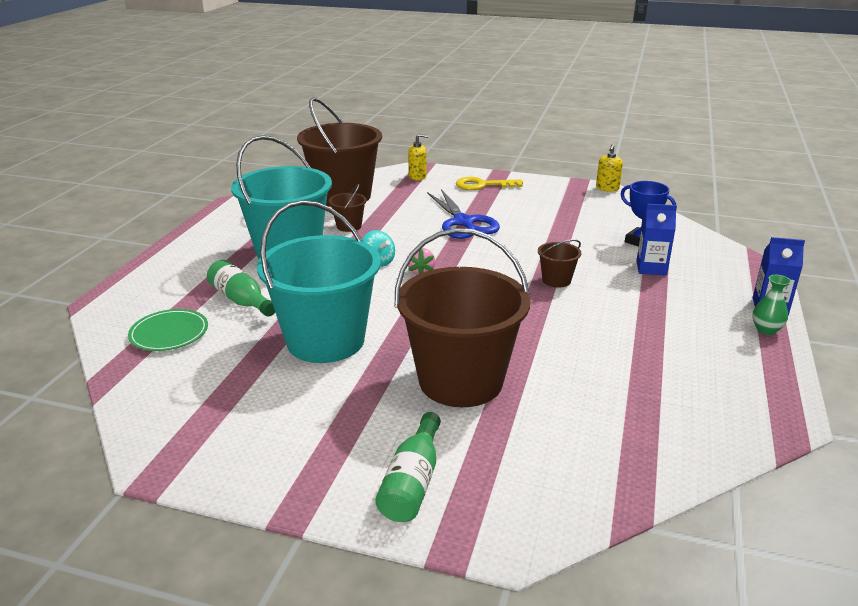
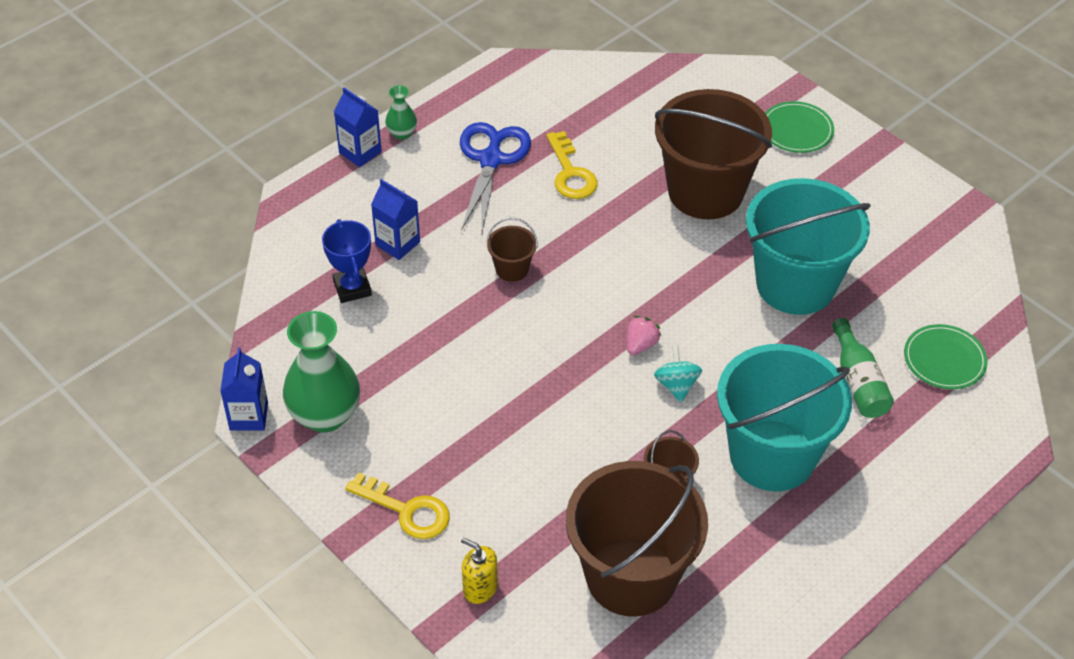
camera: 150 degrees left, 20 degrees up
(412, 482) = (796, 130): green bottle -> green plate
(463, 222) = (516, 422): blue scissors -> blue scissors (491, 160)
(570, 198) = (325, 415): none -> green vase
(595, 352) = (570, 173): none -> yellow key
(607, 188) = (249, 416): yellow soap dispenser -> blue carton

